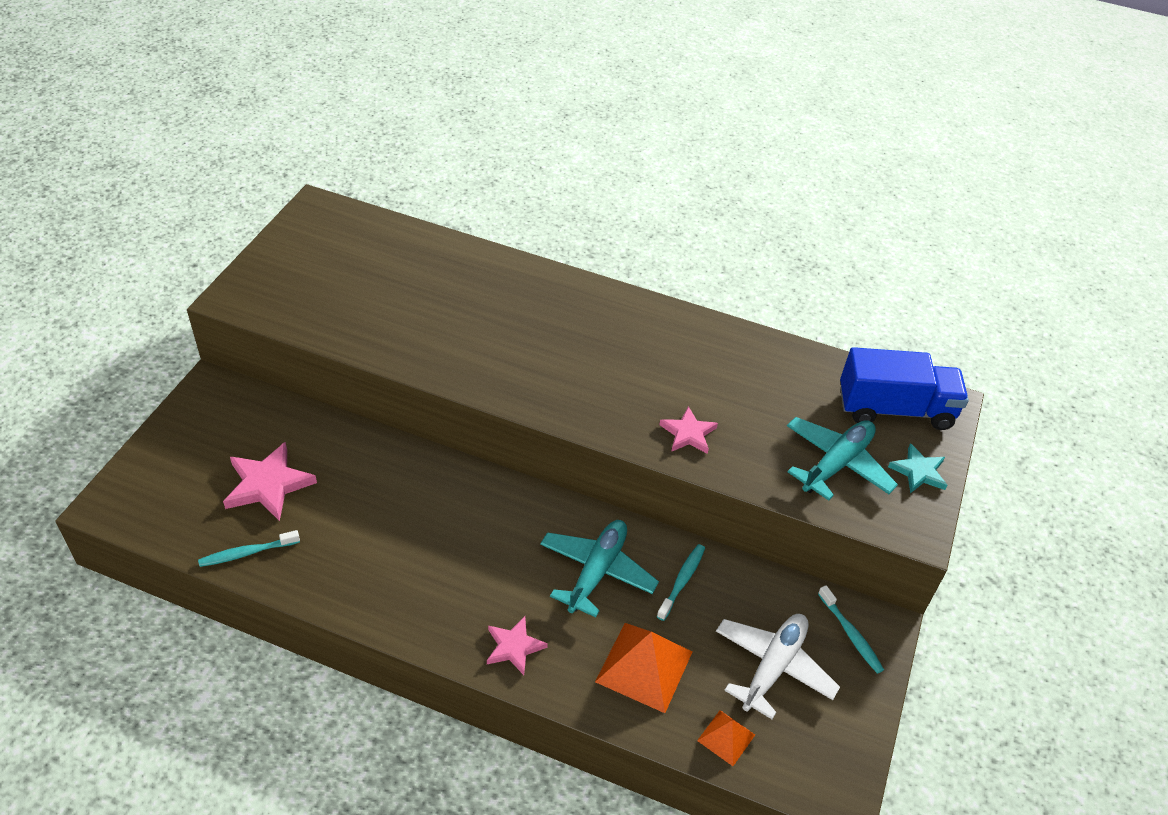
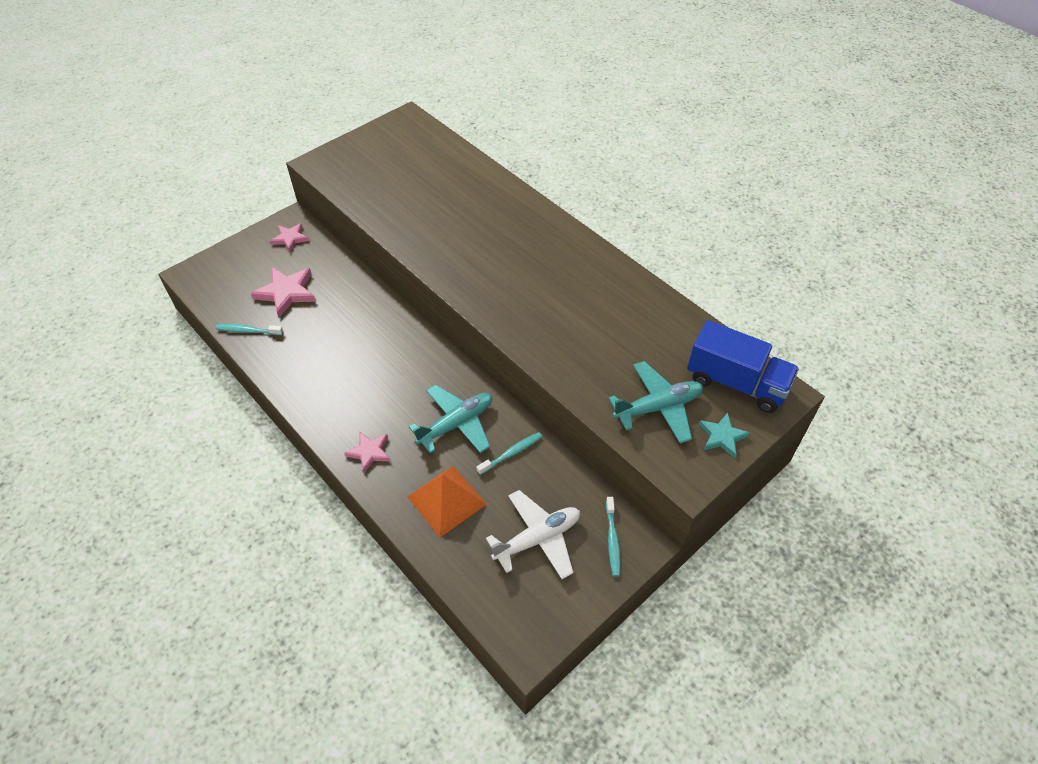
camera: 30 degrees right, 5 degrees up
(688, 433) = (558, 347): pink star -> pink star (290, 238)
(726, 737) = (471, 572): orange pyramid -> none

